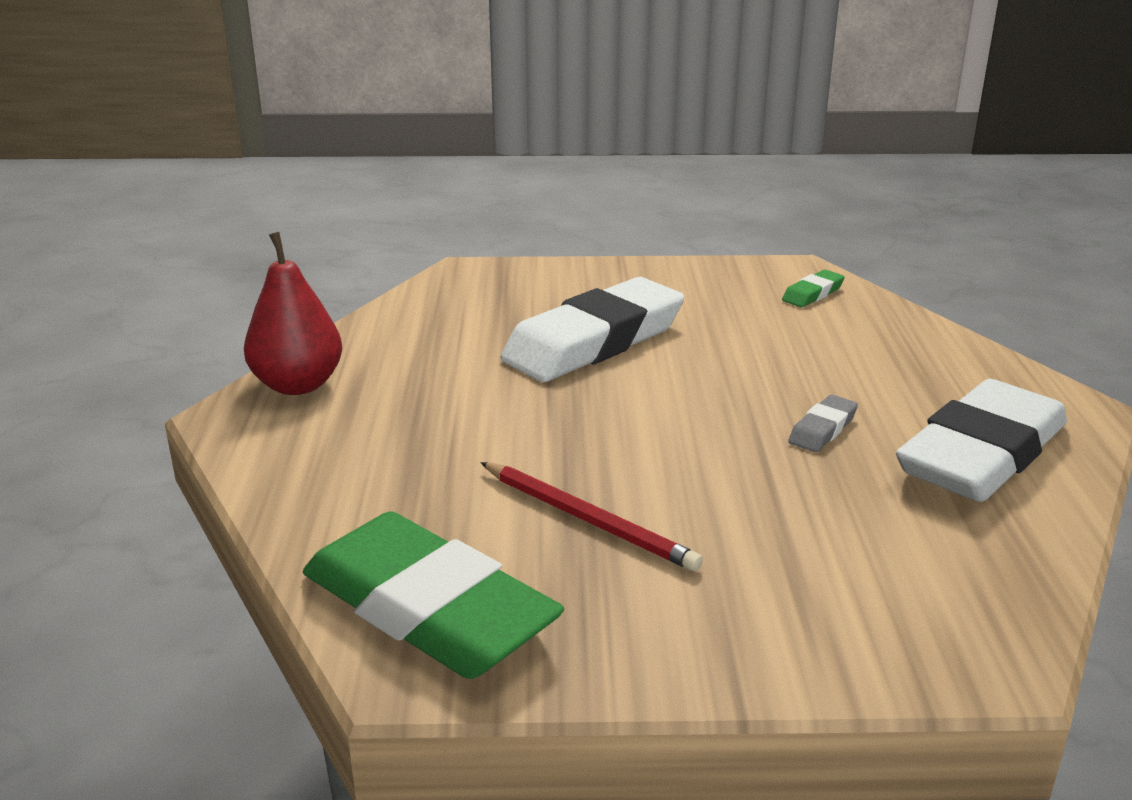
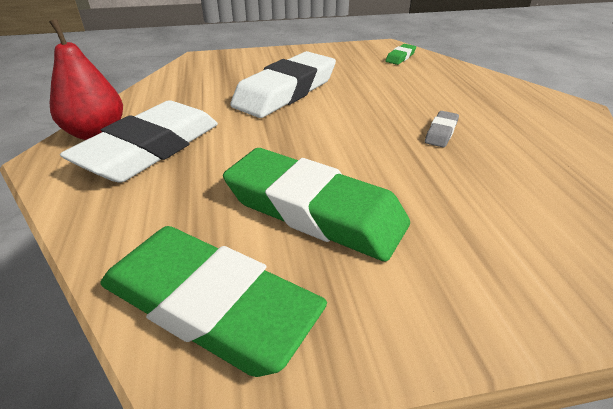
camera: 10 degrees left, 10 degrees up
(588, 520) = (314, 211): red pencil -> green eraser
(981, 454) = (540, 139): white eraser -> white eraser (150, 149)

